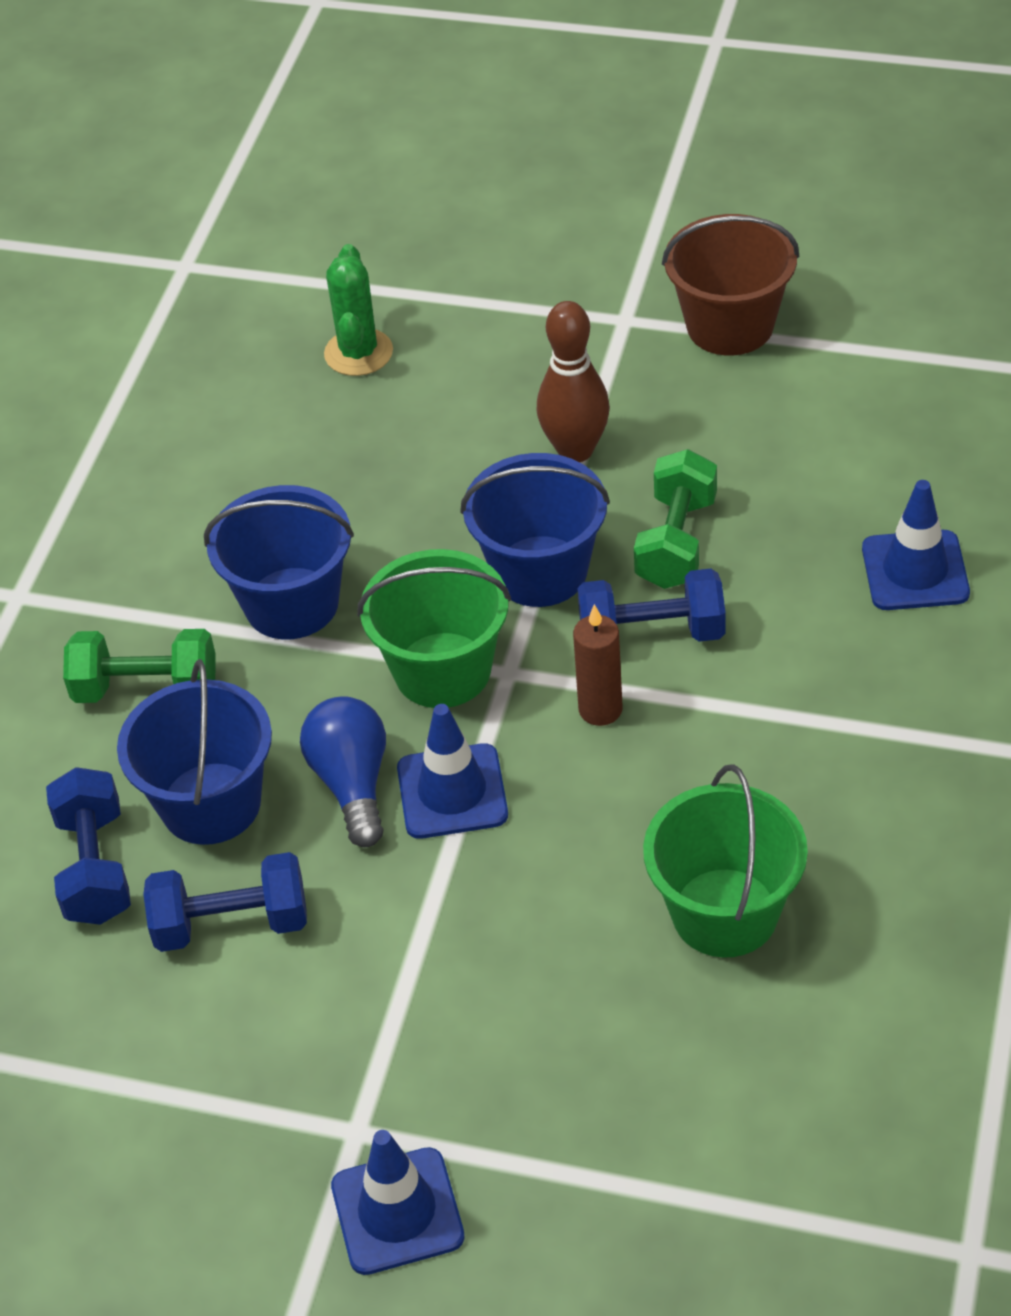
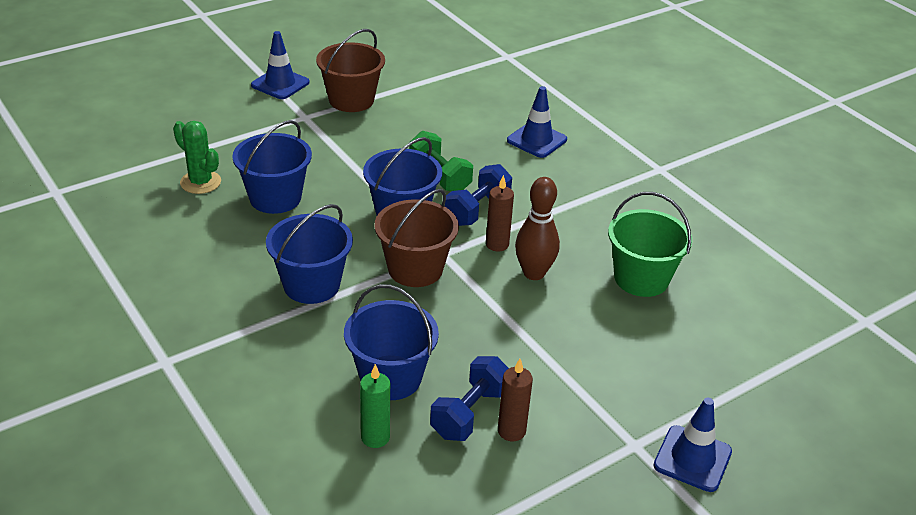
camera: 55 degrees left, 10 degrees down
(95, 867) = (375, 437): blue dumbbell -> green candle
(146, 689) = (291, 356): green dumbbell -> none
(244, 986) = (511, 431): none -> brown candle
(352, 783) = (440, 330): blue light bulb -> none
(415, 437) = (275, 198): none -> blue bucket
(442, 670) = (415, 269): green bucket -> brown bucket
(452, 792) = (485, 306): blue traffic cone -> blue traffic cone (280, 84)
(575, 450) = (352, 168): brown bowling pin -> brown bowling pin (534, 273)

